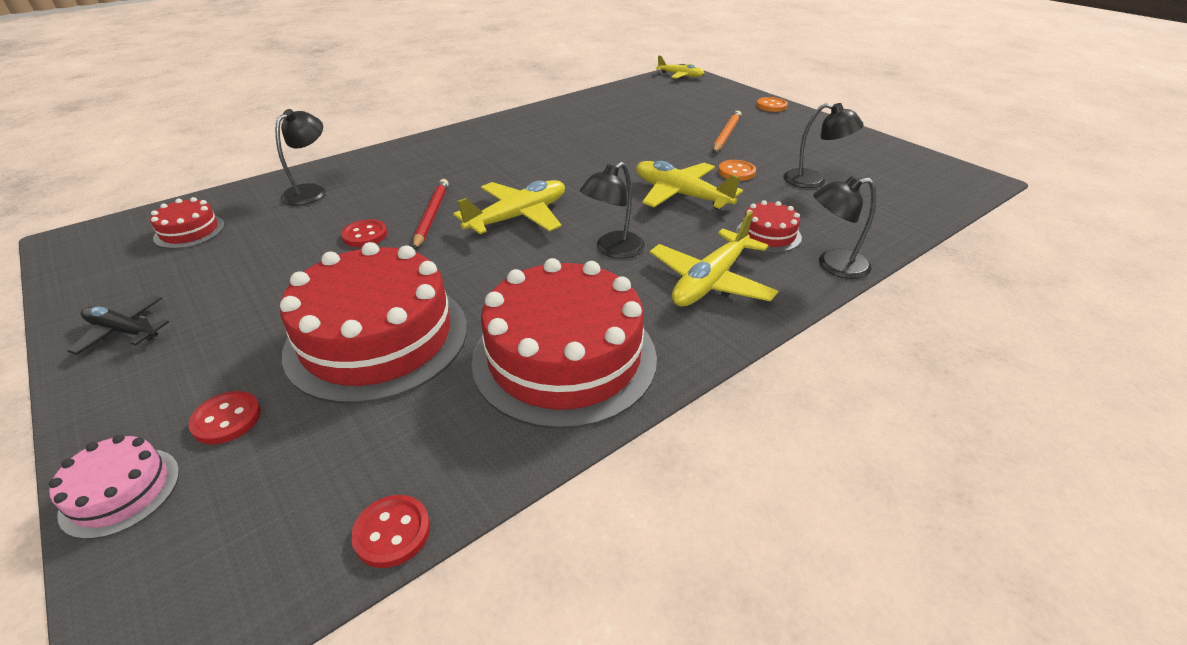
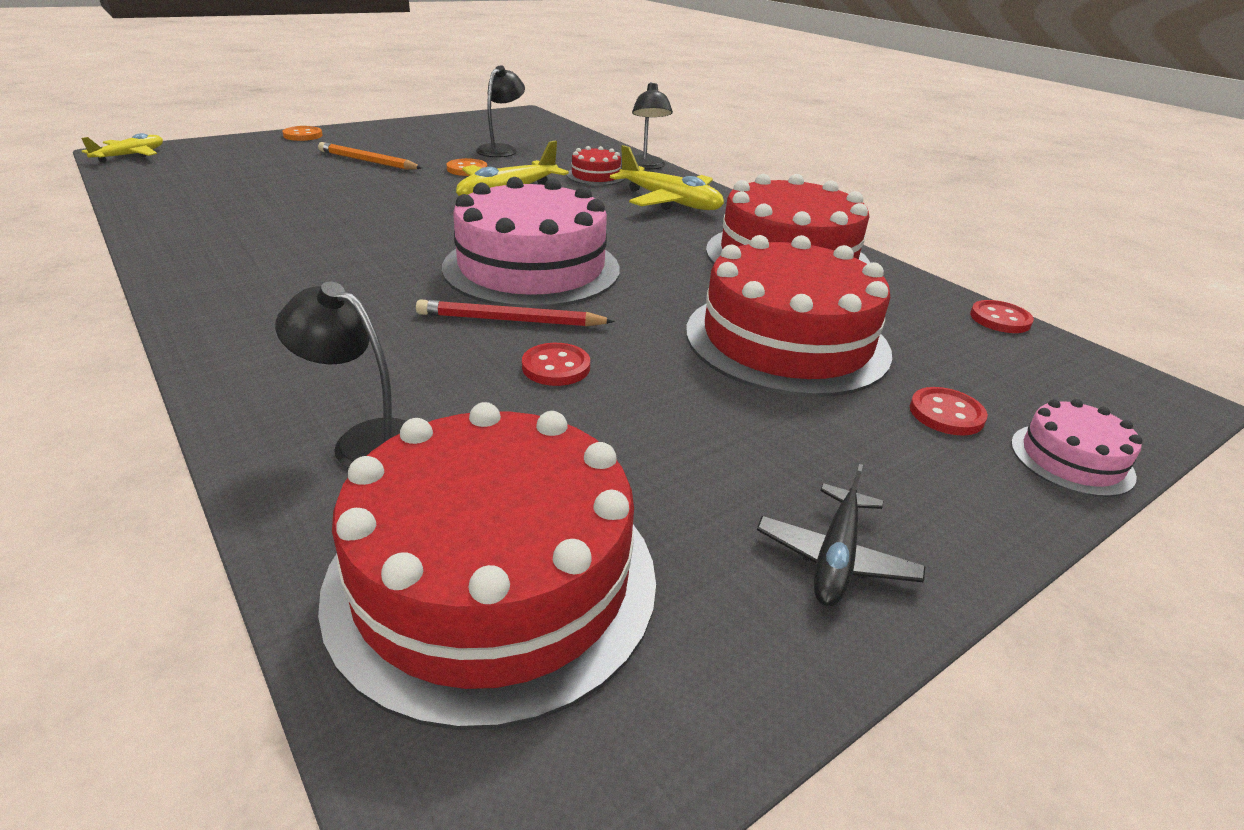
camera: 90 degrees left, 5 degrees down
(189, 231) = (493, 579): red cake -> red cake, size x2.22
(518, 217) = (531, 268): yellow plane -> pink cake
(613, 250) = (615, 229): black lamp -> none

